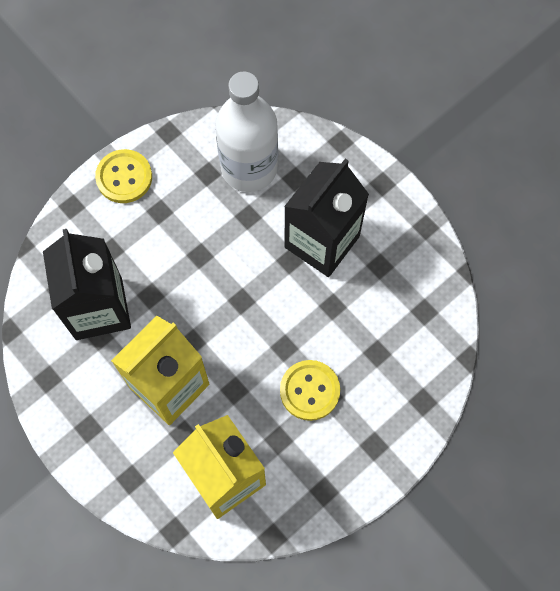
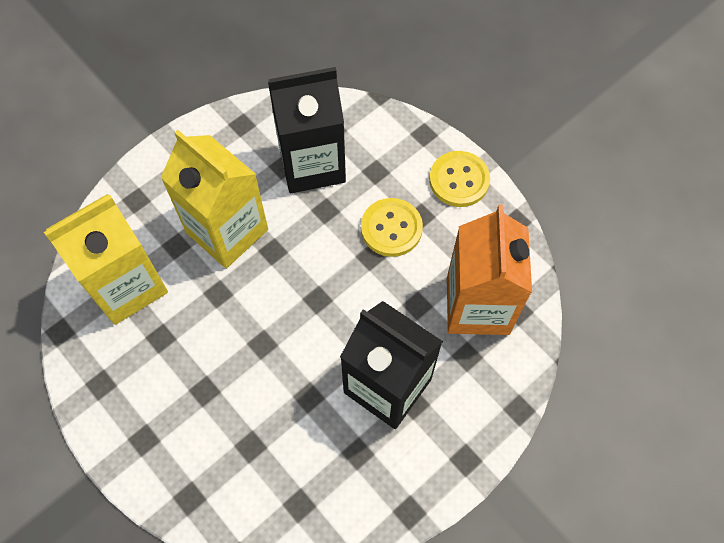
camera: 90 degrees right, 5 degrees down
(249, 168) = (477, 305): white bottle -> orange carton
(309, 390) = (211, 370): yellow button -> yellow button (391, 228)

